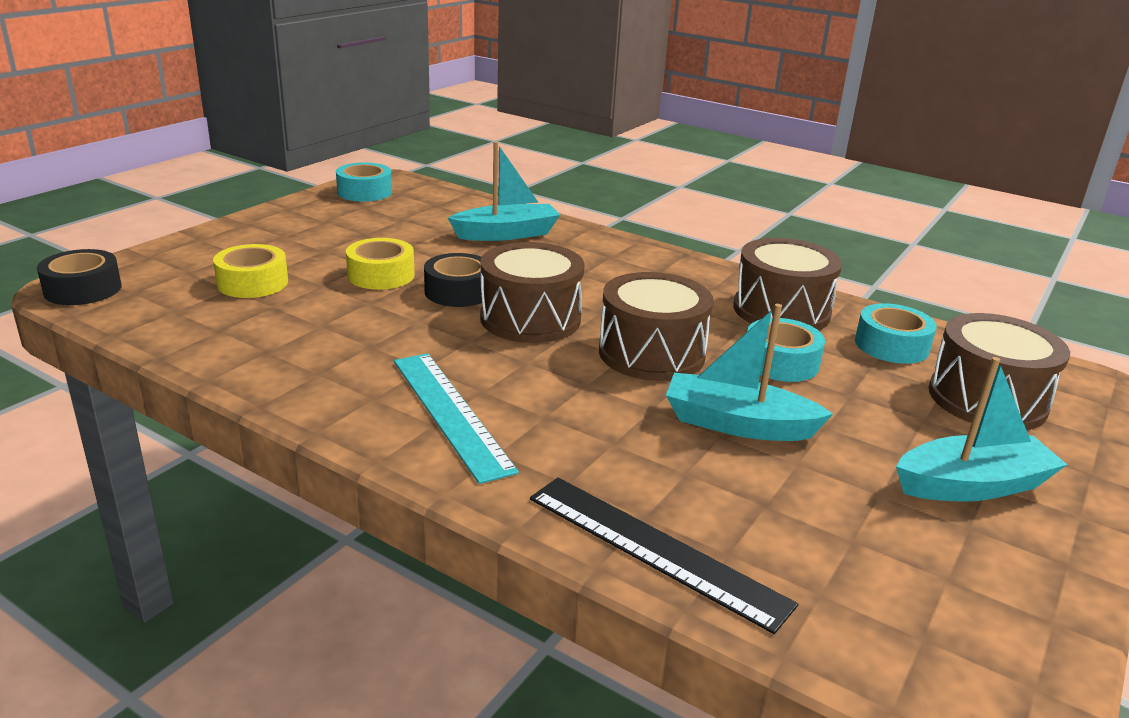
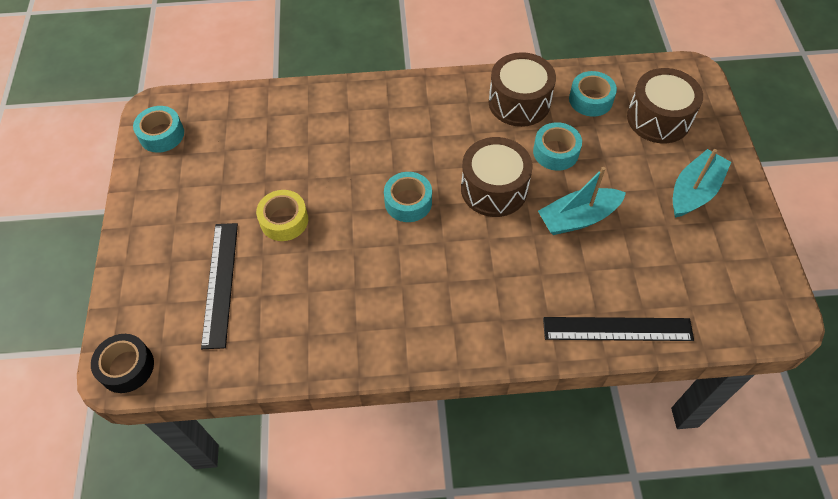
camera: 35 degrees left, 30 degrees up
(252, 283) = (220, 283): yellow tape -> black ruler
(451, 413) = (452, 309): turquoise ruler -> none
(458, 292) = (345, 205): black tape -> none
(506, 234) = (306, 124): turquoise boat -> none
(530, 318) = (408, 202): brown drum -> turquoise tape

